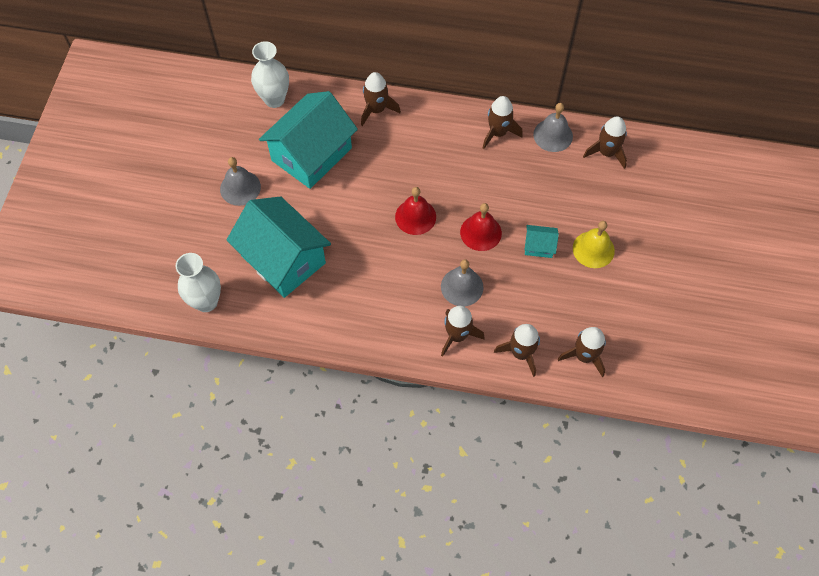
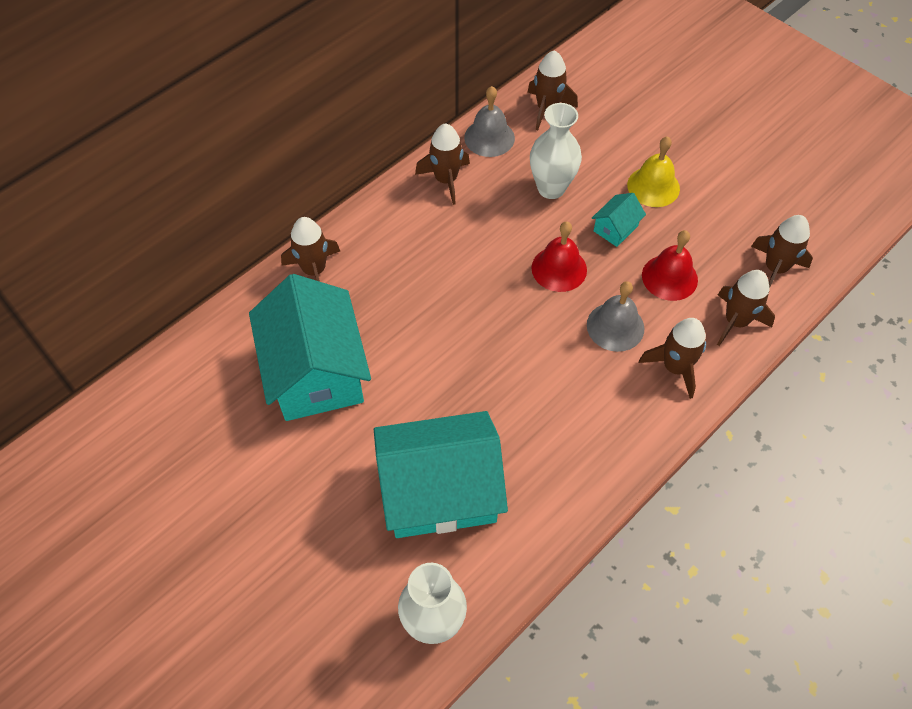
camera: 55 degrees left, 5 degrees down
(240, 188) = (295, 480): grey bell -> none
(274, 99) = (200, 366): white vase -> white vase (551, 188)
(415, 216) = (490, 317): red bell -> red bell (669, 277)

